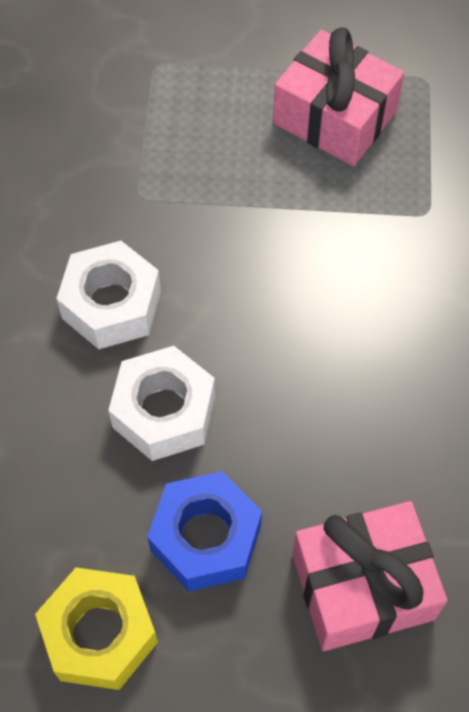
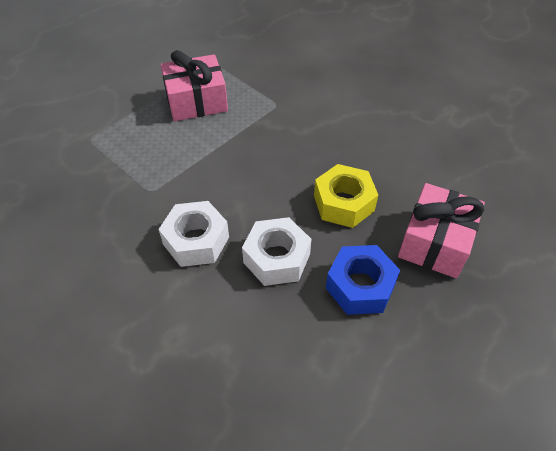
camera: 50 degrees left, 10 degrees down
(100, 633) = (374, 369): yellow nut -> yellow nut (343, 203)

